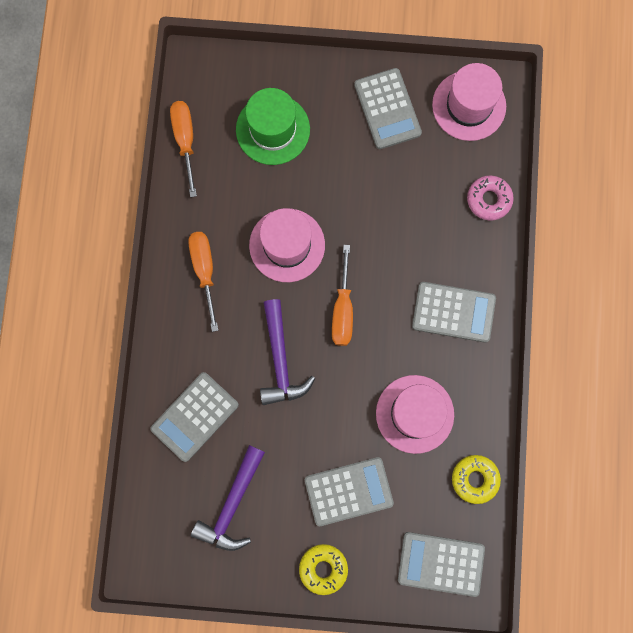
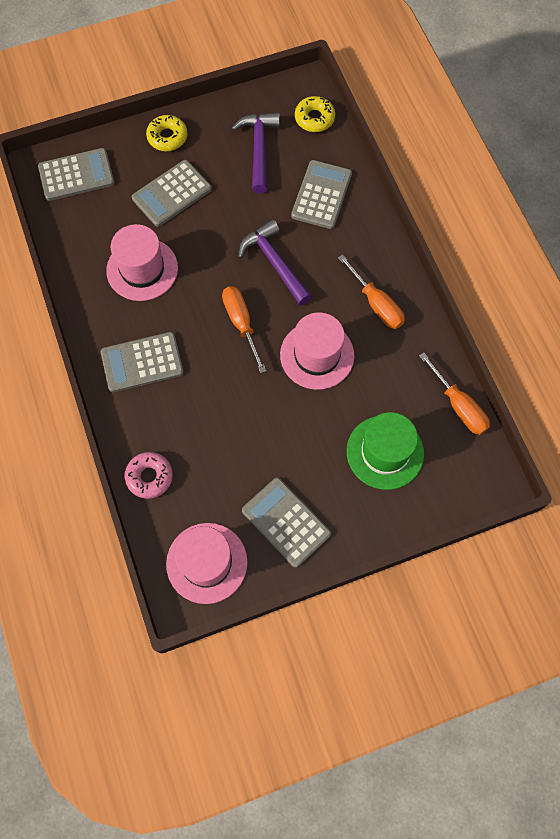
camera: 155 degrees right, 10 degrees down
(474, 479) = (72, 242): yellow donut -> yellow donut (314, 118)

